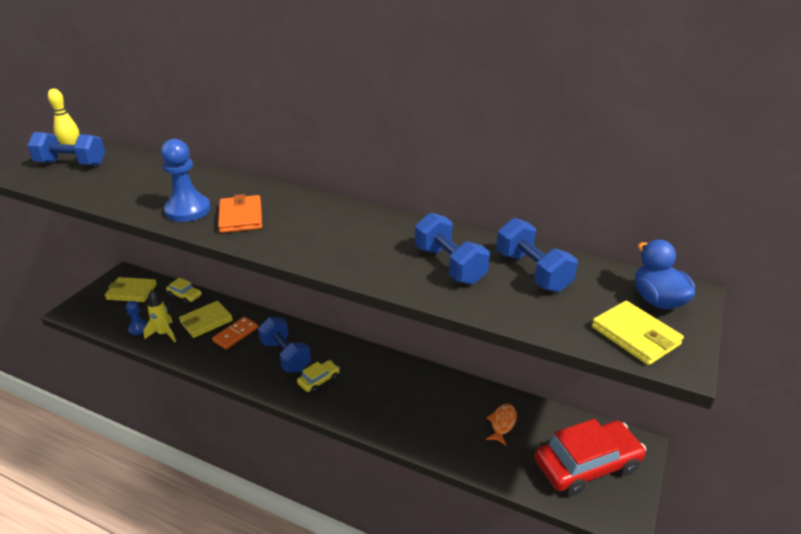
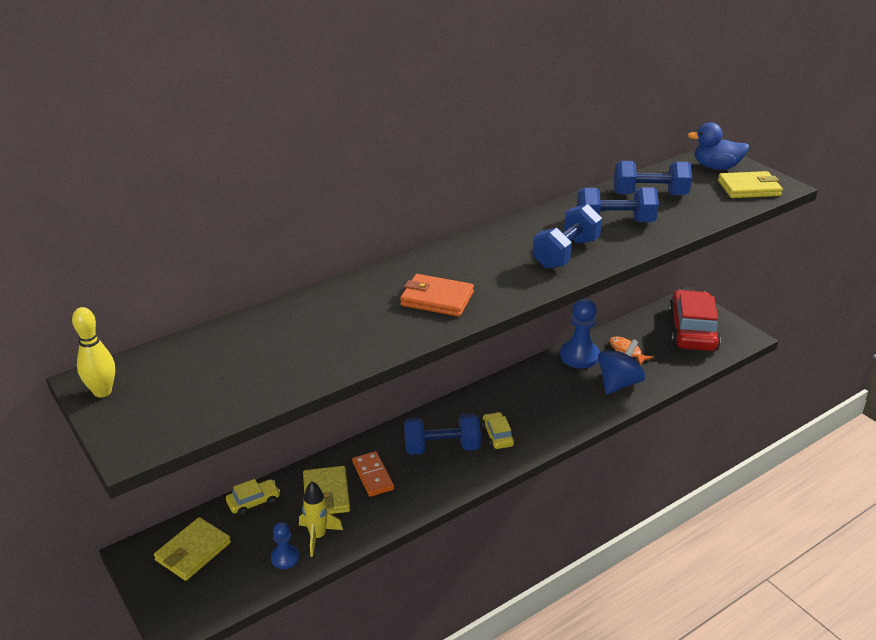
camera: 60 degrees left, 0 degrees up
(71, 164) = (151, 397): blue dumbbell -> blue dumbbell (566, 253)
(188, 210) = (388, 327): blue pawn -> blue pawn (579, 356)
(447, 433) = (618, 383): none -> blue spinning top

